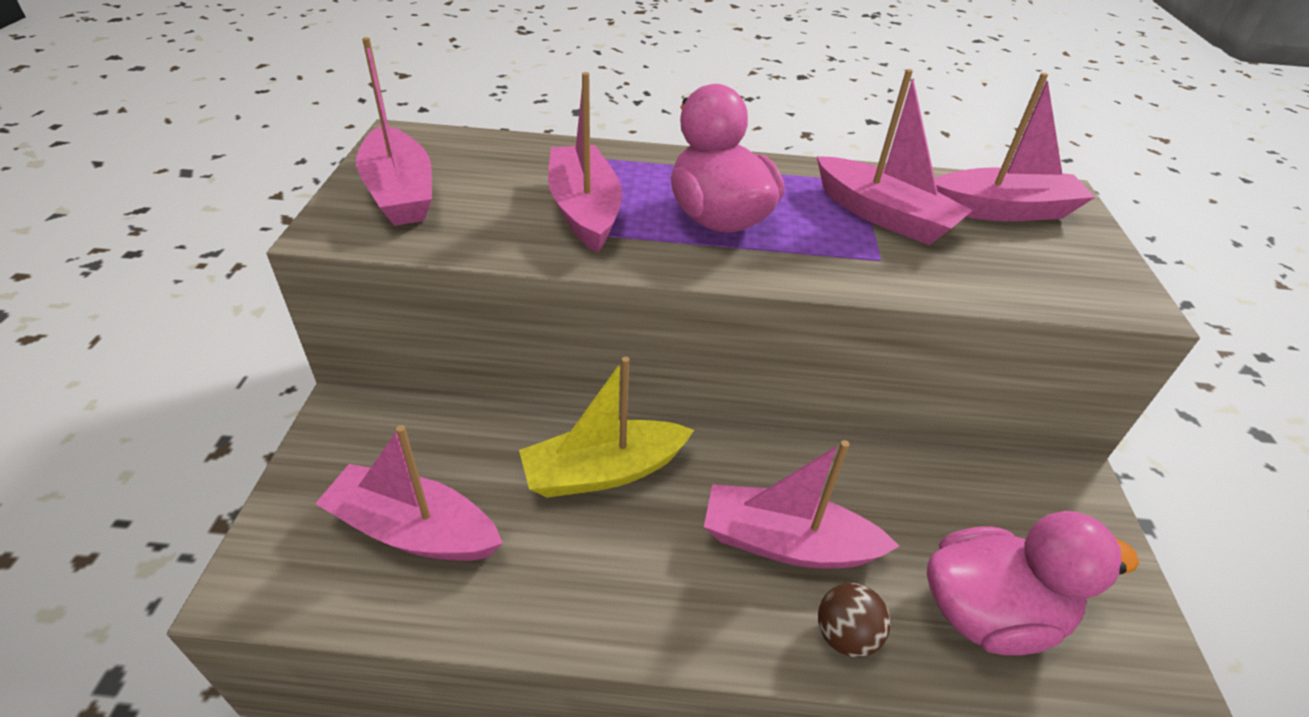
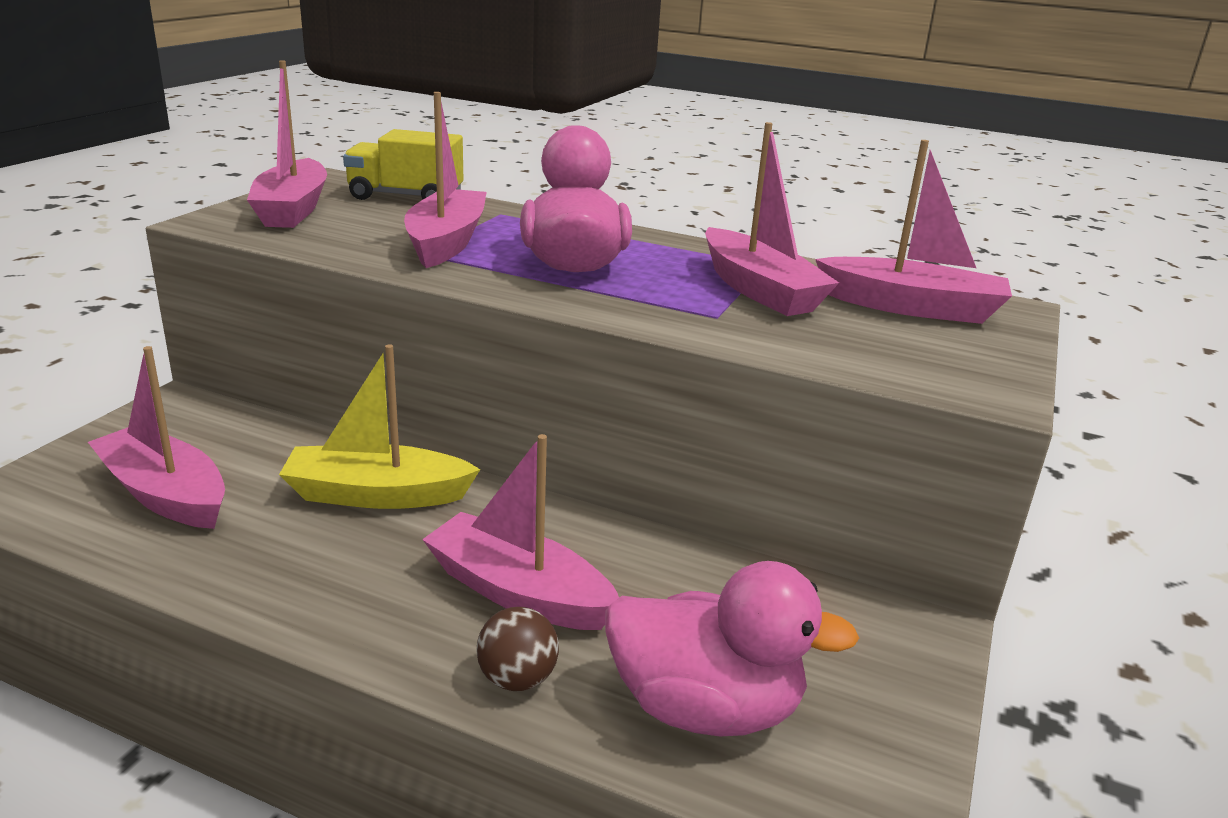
camera: 20 degrees right, 15 degrees down
(492, 150) = (405, 197): none -> yellow truck

